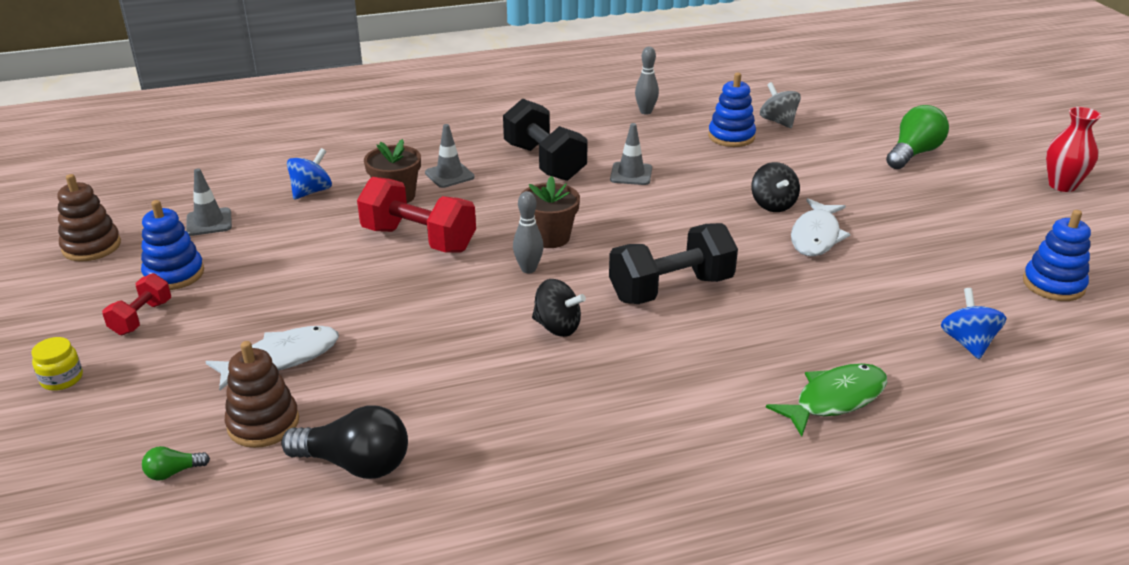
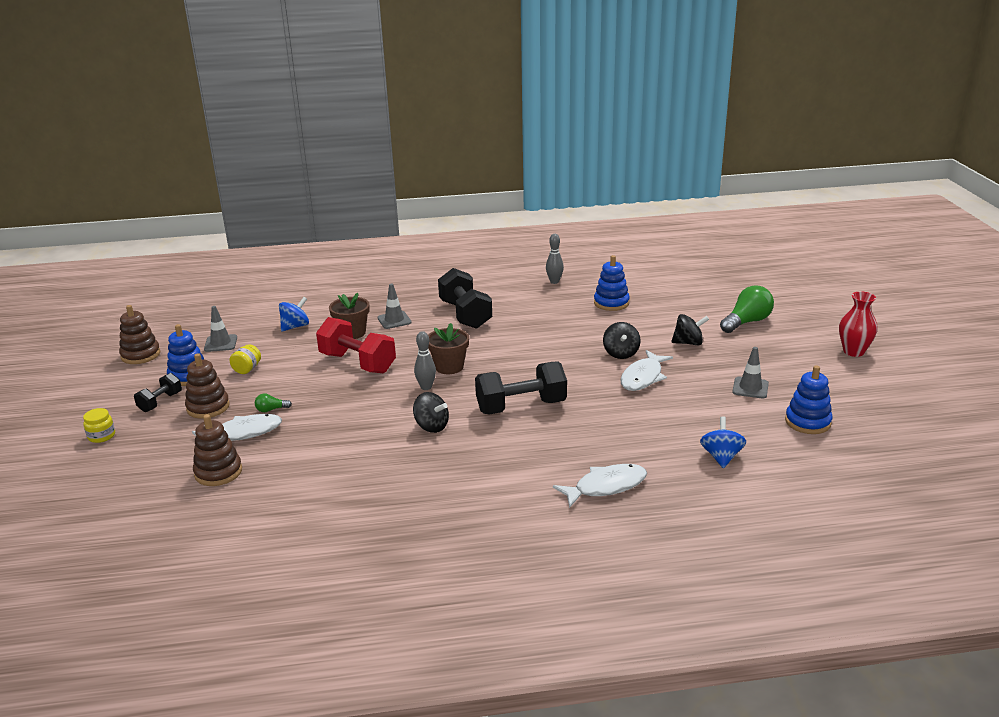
camera: 10 degrees right, 5 degrees down
(141, 318) = (160, 402): red dumbbell -> black dumbbell
(173, 472) = (155, 496): green light bulb -> green light bulb (271, 410)
(217, 321) = (208, 407): none -> brown stacking toy
(260, 258) = (247, 369): none -> yellow jar
(355, 464) = (268, 501): black light bulb -> none
(631, 174) = (525, 326): grey traffic cone -> grey traffic cone (750, 388)
(778, 121) = (652, 293): grey spinning top -> none
(835, 399) = (606, 487): green fish -> white fish
(853, 185) = (688, 343): none -> black spinning top

